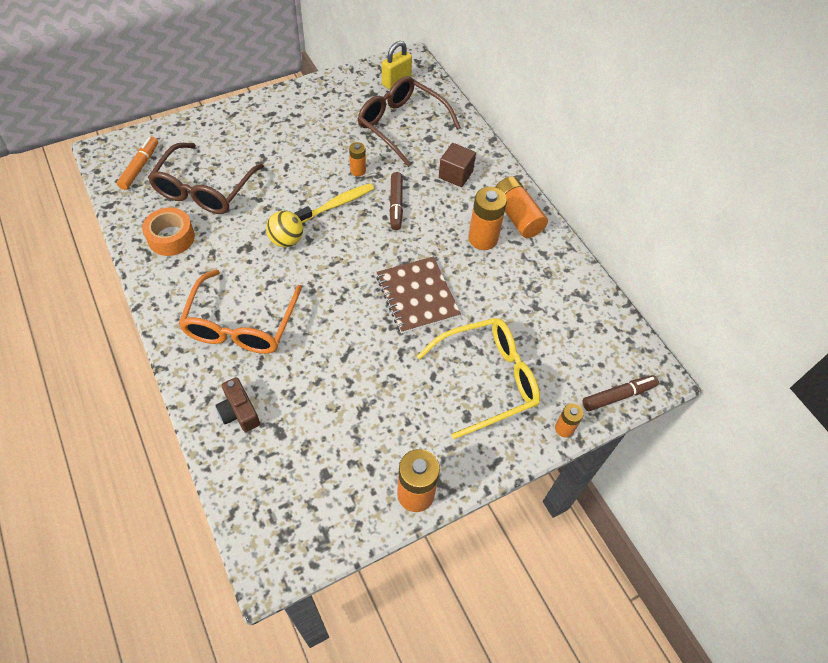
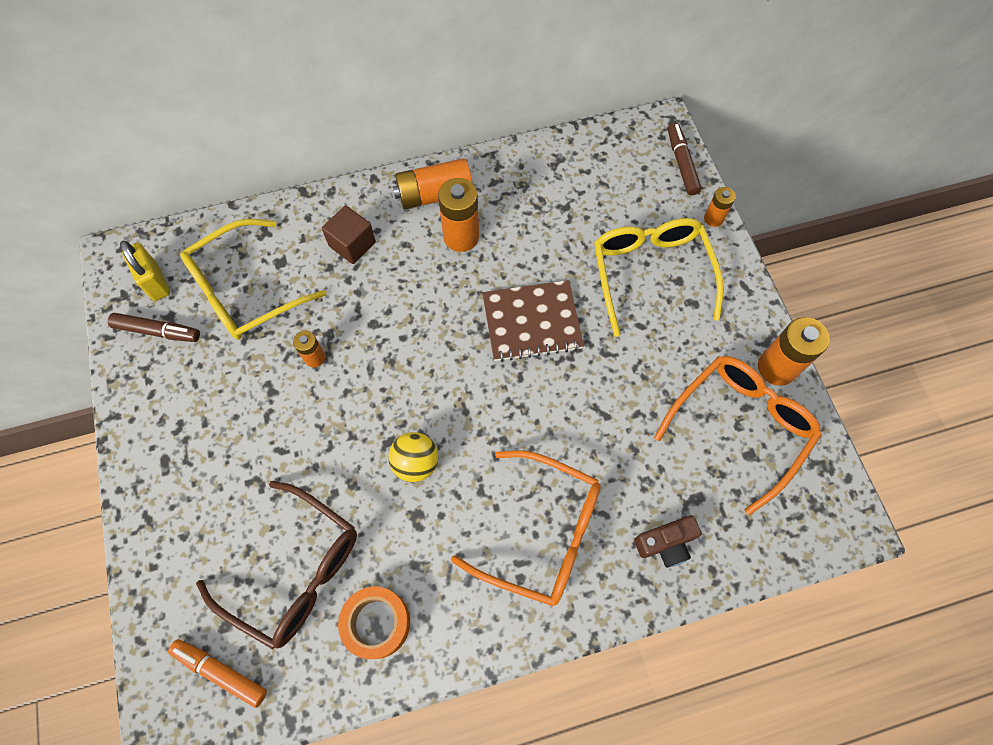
camera: 75 degrees left, 10 degrees up
(337, 204) = (368, 392): yellow toothbrush -> none
(350, 464) = (740, 427): none -> orange glasses
(396, 205) = (386, 321): brown marker -> brown marker (157, 331)
(401, 125) = (245, 290): brown glasses -> yellow glasses

